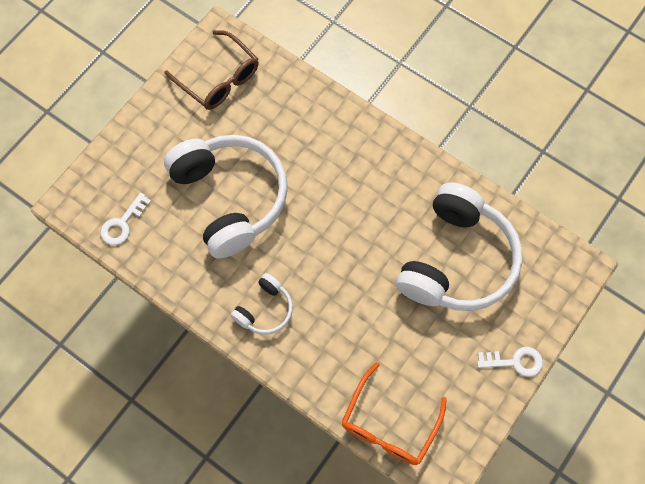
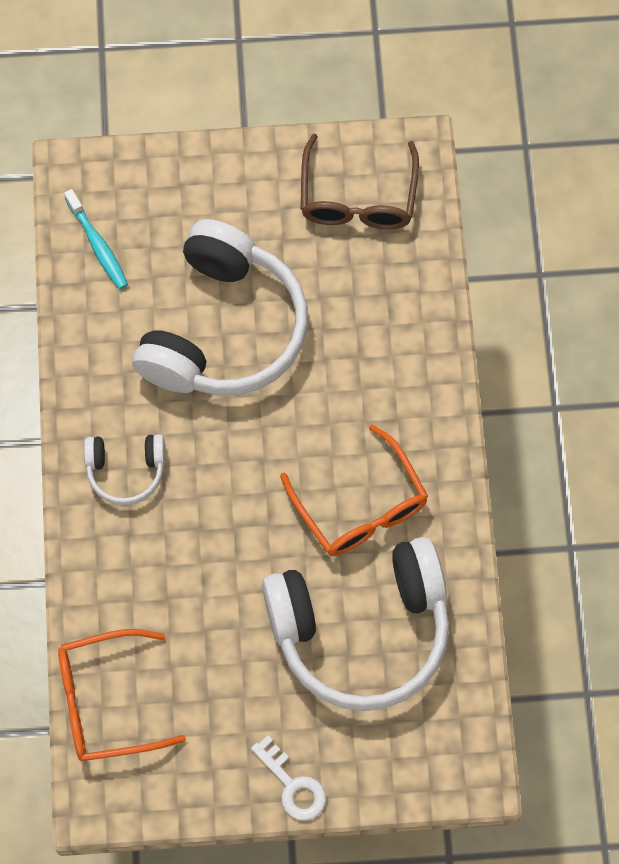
camera: 50 degrees right, 0 degrees up
(123, 223) = (98, 245): white key -> turquoise toothbrush
(388, 208) = (361, 507): none -> orange glasses

